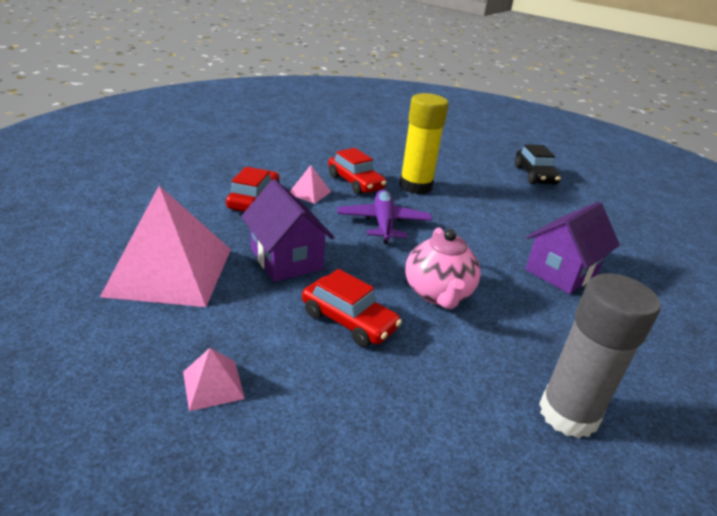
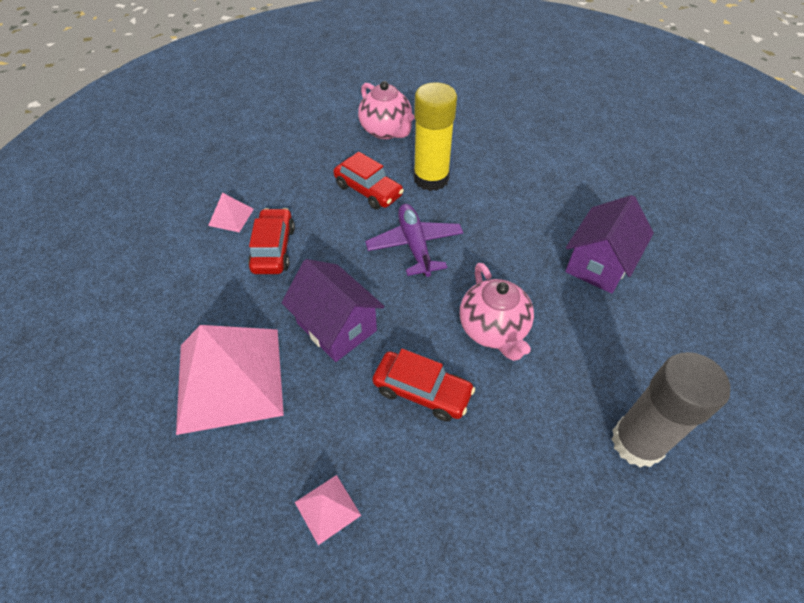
camera: 10 degrees left, 20 degrees up
(309, 193) = (326, 220): pink pyramid -> pink pyramid (231, 217)
(387, 152) = (386, 131): none -> pink teapot
(534, 175) = (545, 125): black car -> none

